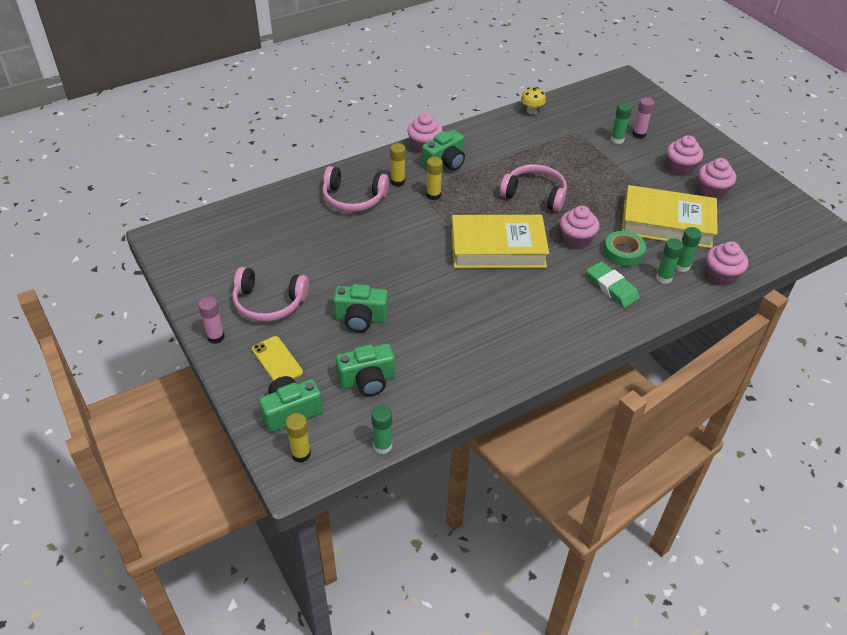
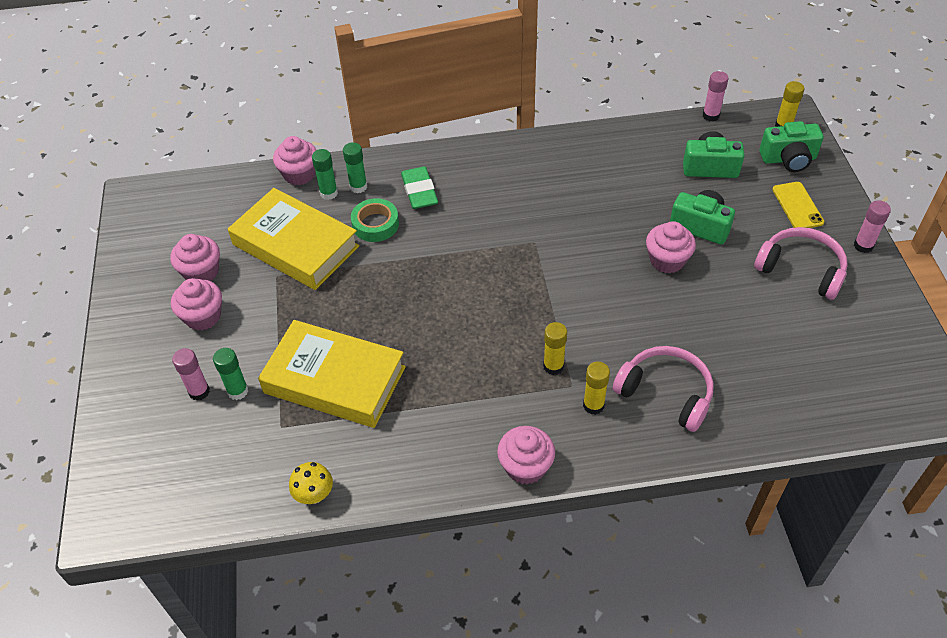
camera: 155 degrees left, 5 degrees up
(382, 446) = (710, 116): green glue stick -> pink glue stick
(445, 163) = (510, 421): green camera -> none
(498, 248) = (512, 267): yellow book -> yellow book (334, 380)
(535, 194) = (420, 329): pink headphones -> none
(576, 239) = (415, 253): pink cupcake -> pink cupcake (667, 260)

